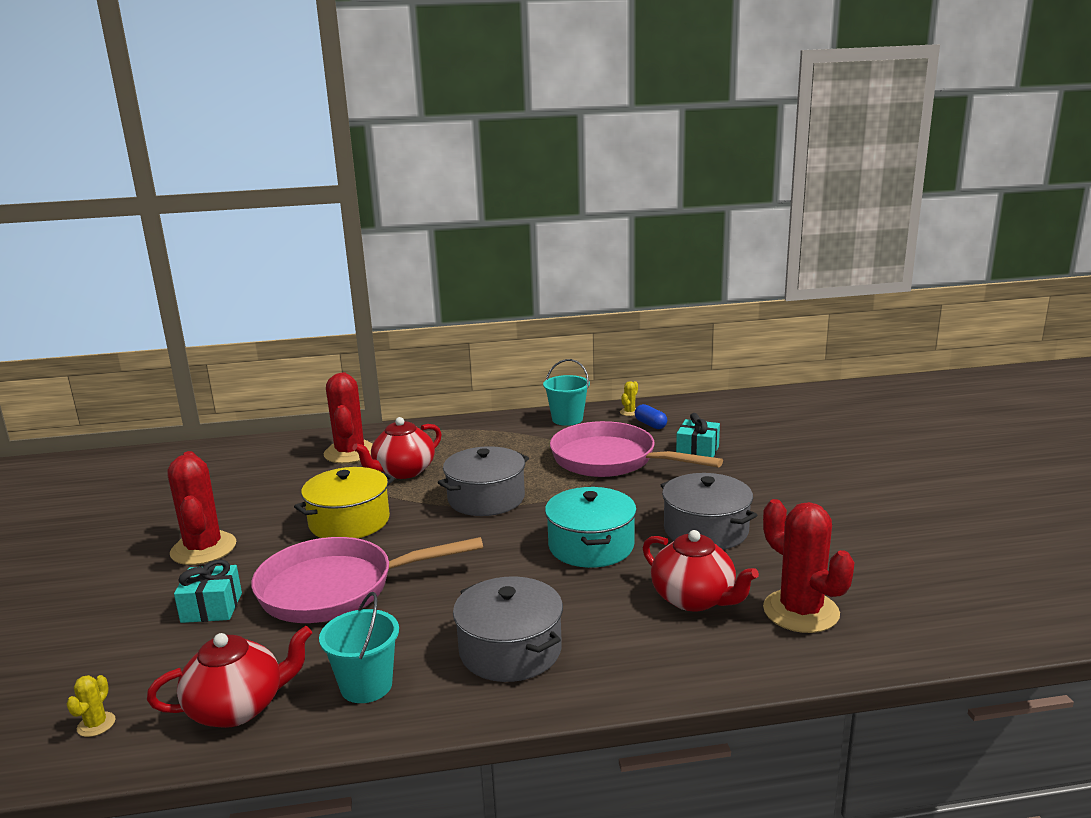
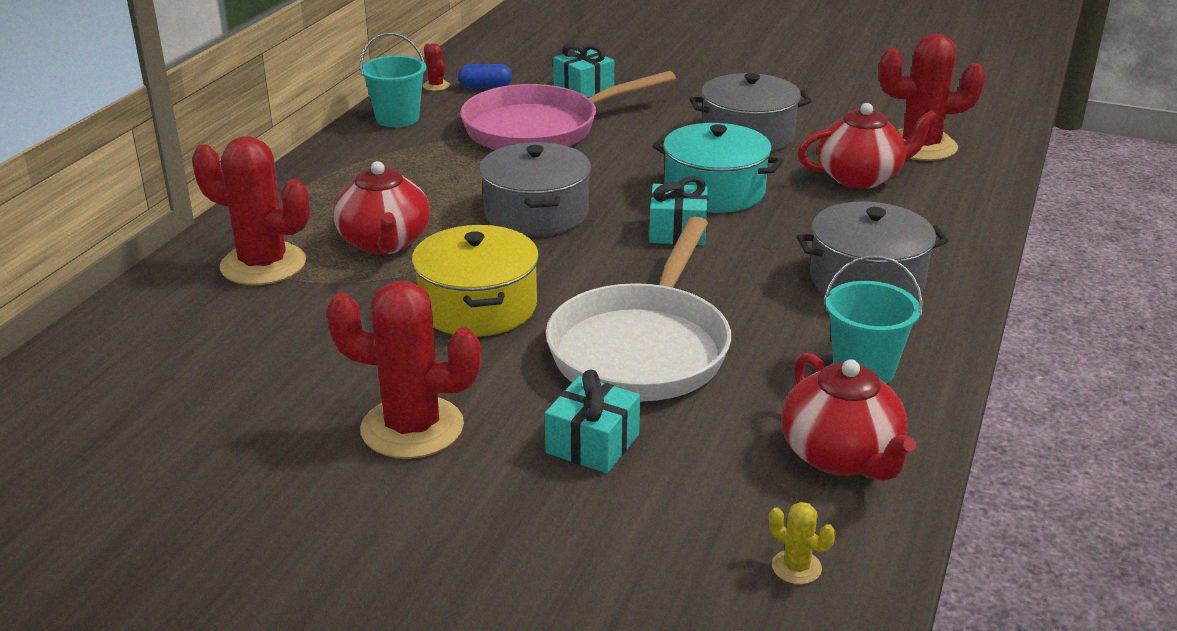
camera: 60 degrees left, 10 degrees up
(238, 708) = (841, 456): red teapot -> red teapot turned 150 degrees clockwise
(336, 589) = (642, 348): pink pan -> white pan
(511, 551) = (677, 231): none -> turquoise gift
(629, 412) = (436, 86): yellow cactus -> red cactus

